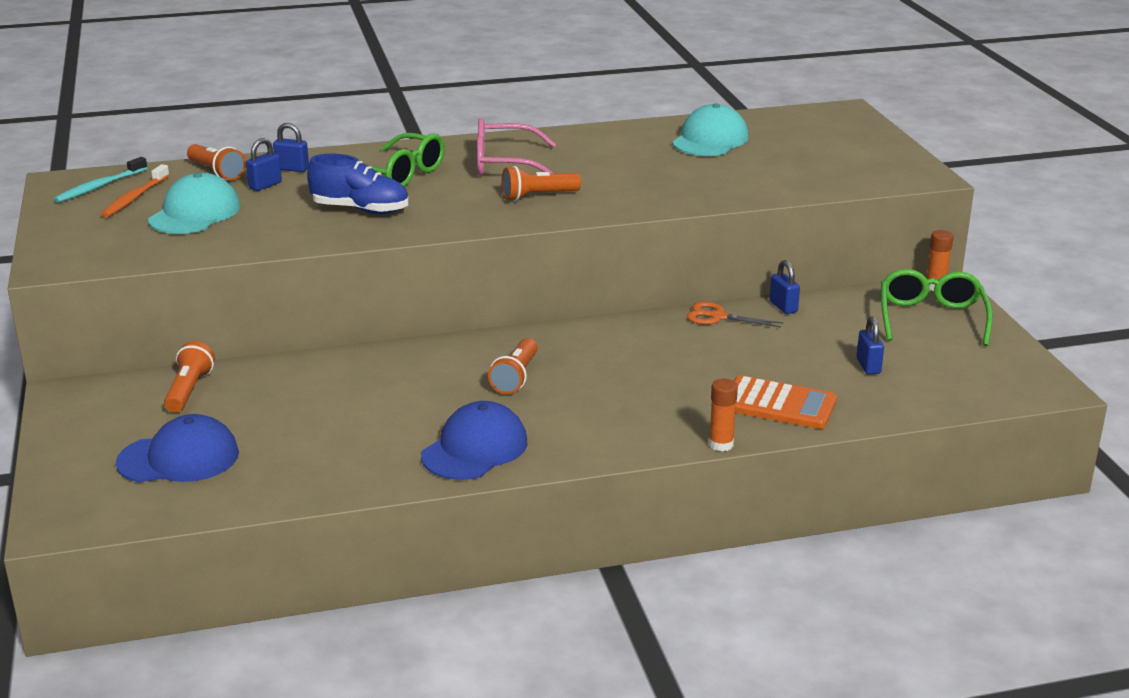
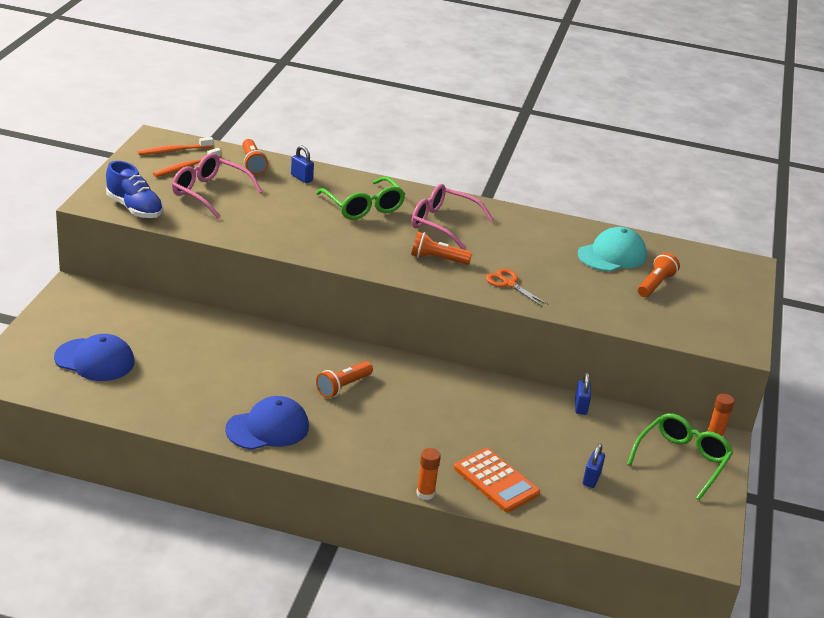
camera: 25 degrees right, 5 degrees up
(100, 187) = (173, 151): turquoise toothbrush -> orange toothbrush
(189, 390) = (141, 314): orange flashlight -> orange flashlight (655, 284)
(195, 213) = (209, 193): turquoise cap -> pink glasses
(265, 185) = (272, 186): blue padlock -> none
(360, 210) = (312, 227): blue shoe -> blue shoe (134, 208)
(717, 317) = (525, 396): orange scissors -> orange scissors (508, 283)

